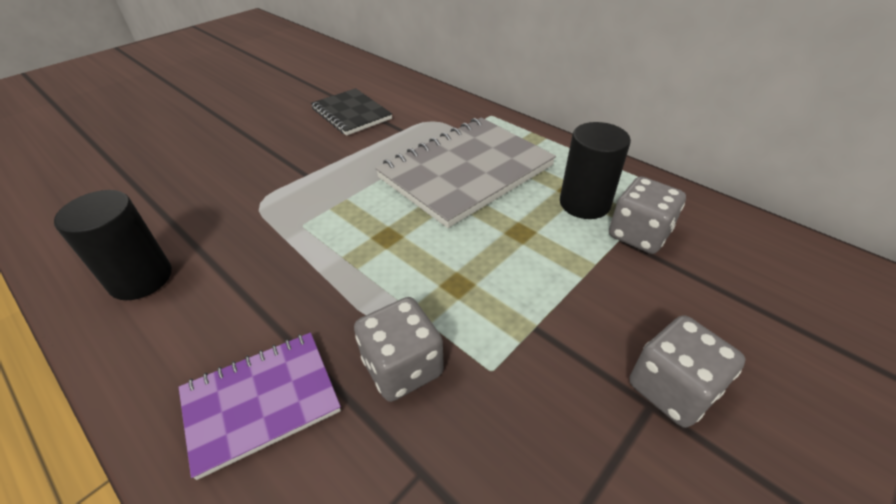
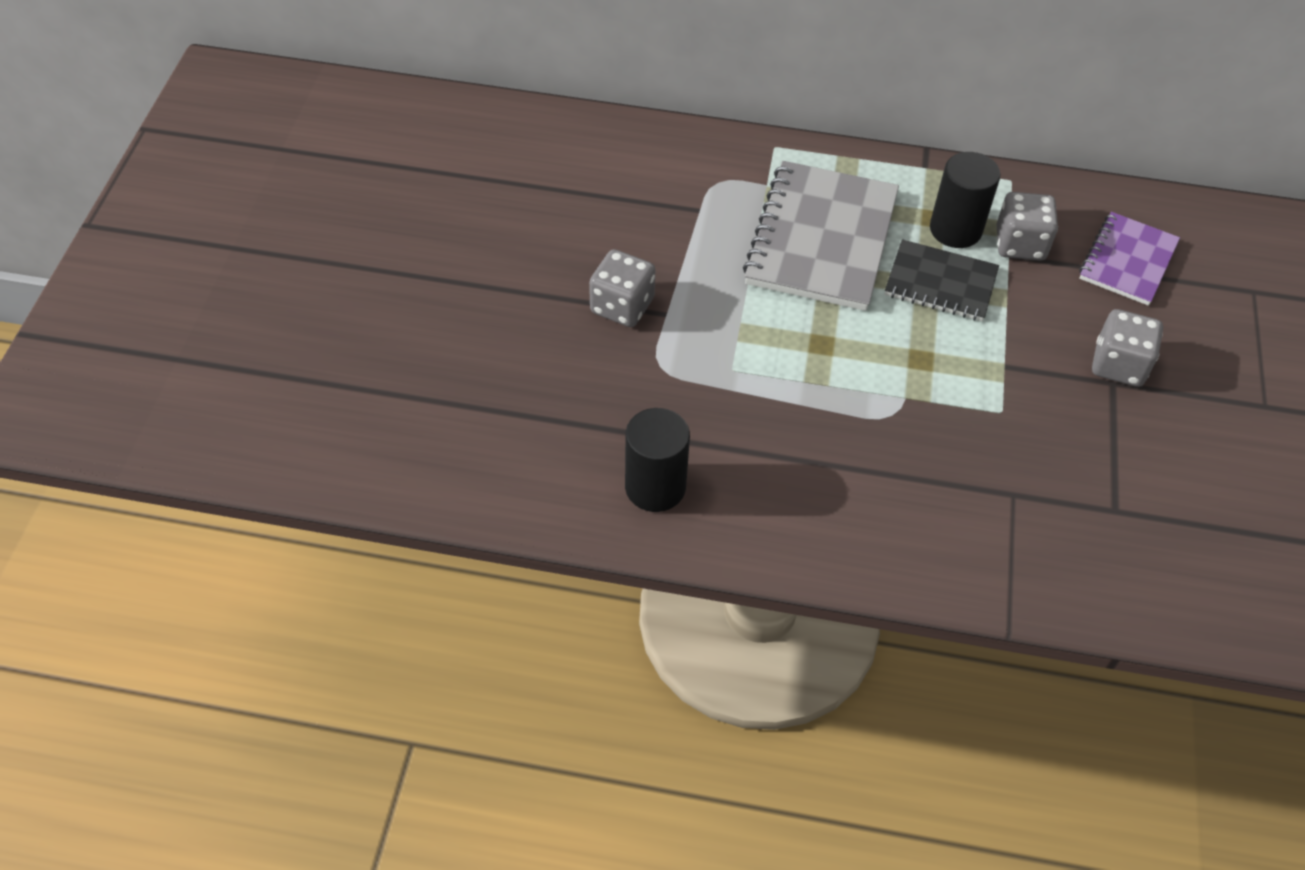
camera: 35 degrees left, 10 degrees up
(261, 401) = (872, 513): purple notebook -> purple notebook (1127, 261)
(351, 114) = (616, 210): black notebook -> black notebook (940, 283)
(402, 367) = (942, 441): grey dice -> grey dice (622, 306)

